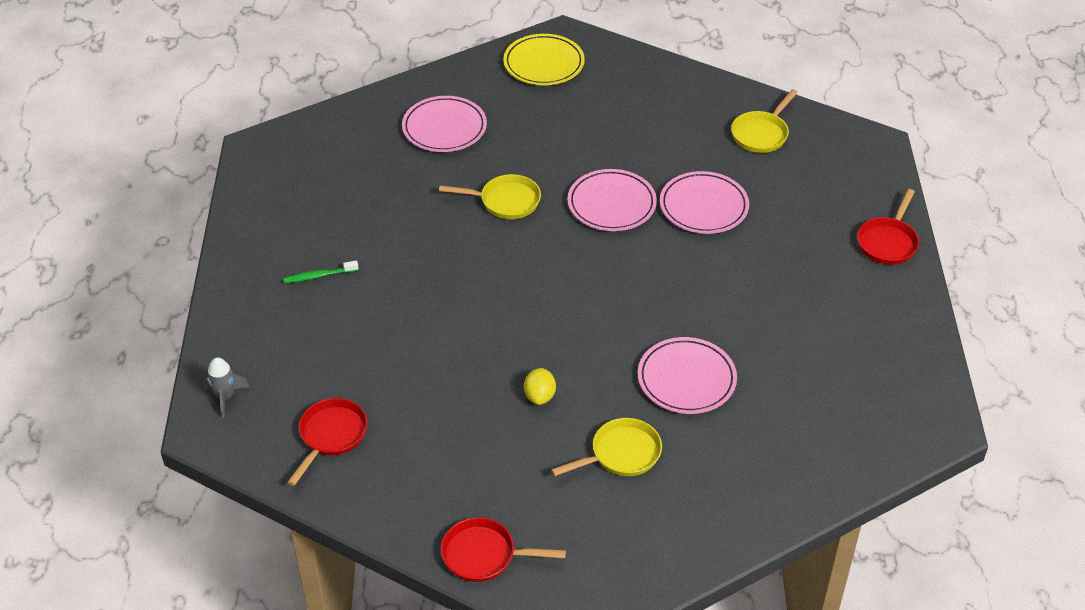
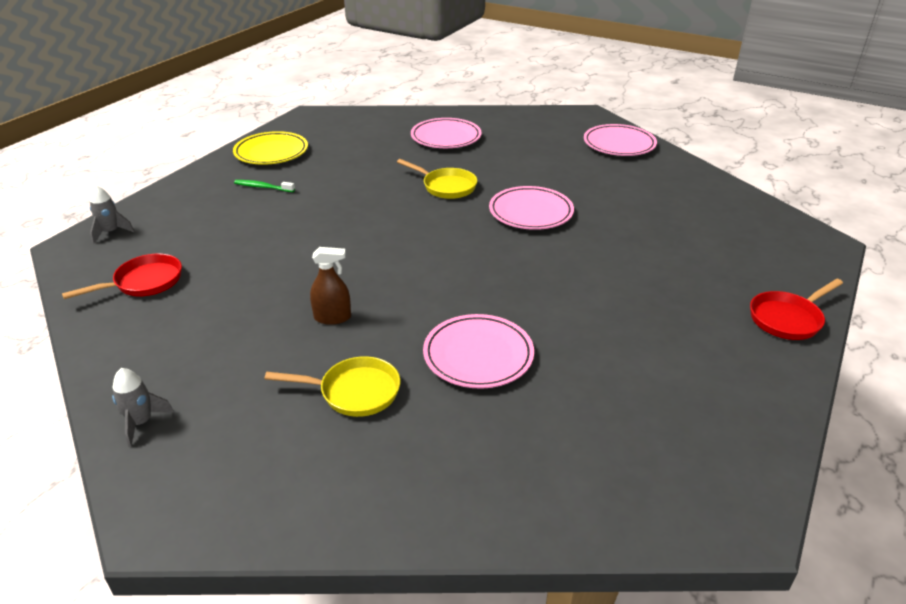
camera: 30 degrees right, 10 degrees down
(484, 555) = (141, 422): red pan -> grey rocket
(539, 396) = (332, 317): yellow lemon -> brown spray bottle
(543, 64) = (556, 124): yellow plate -> yellow plate (271, 152)
(703, 207) = (612, 237): pink plate -> pink plate (619, 144)
(761, 134) = (709, 206): yellow pan -> none

